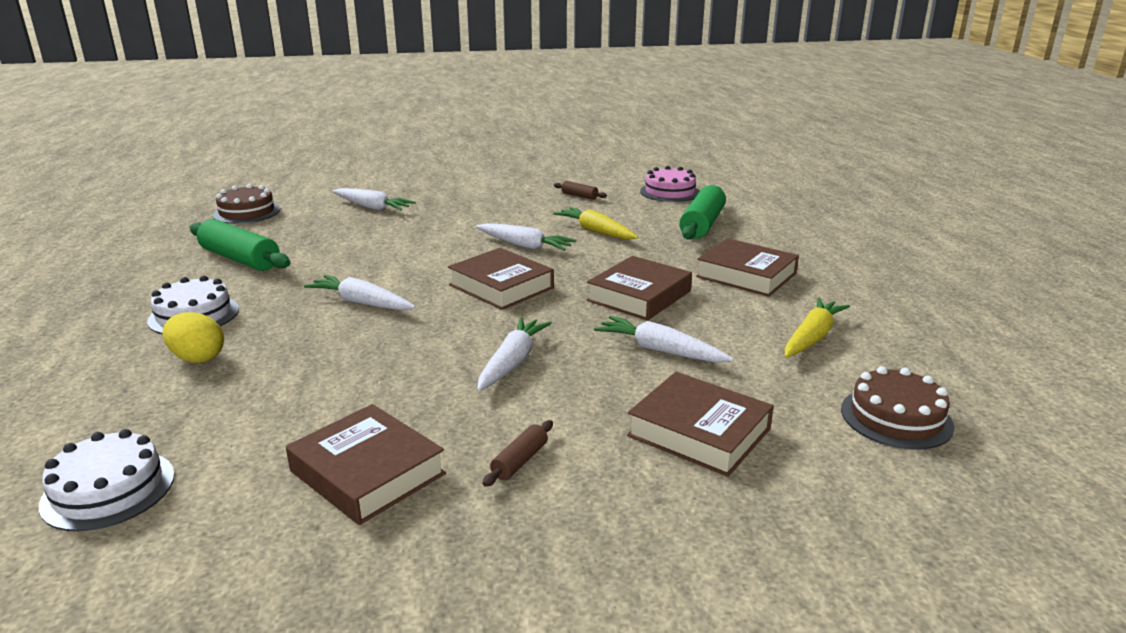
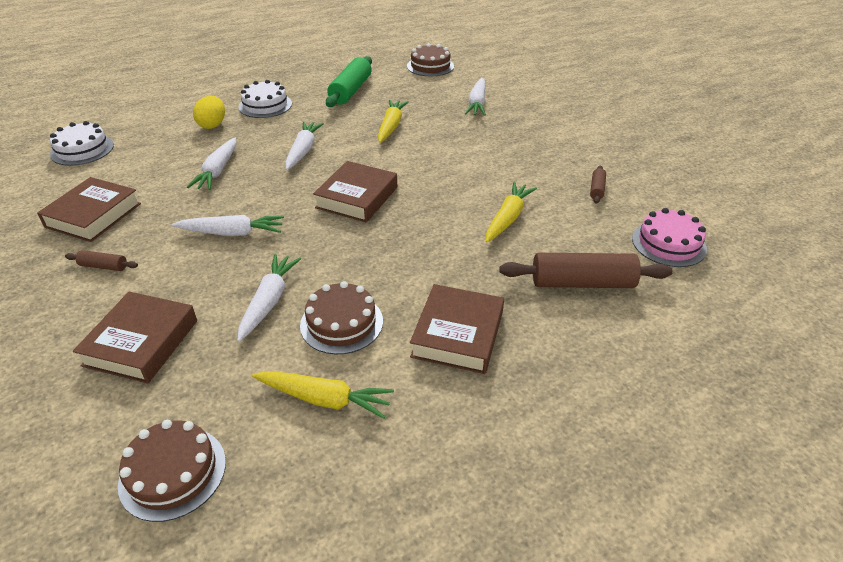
camera: 70 degrees right, 15 degrees up
(366, 251) = (391, 126): none -> yellow carrot
(524, 246) = (446, 188): white carrot -> white carrot (217, 171)
(639, 296) = (371, 271): brown book -> none
(702, 225) = (582, 283): green rolling pin -> brown rolling pin
(711, 318) = (341, 323): none -> brown cake

